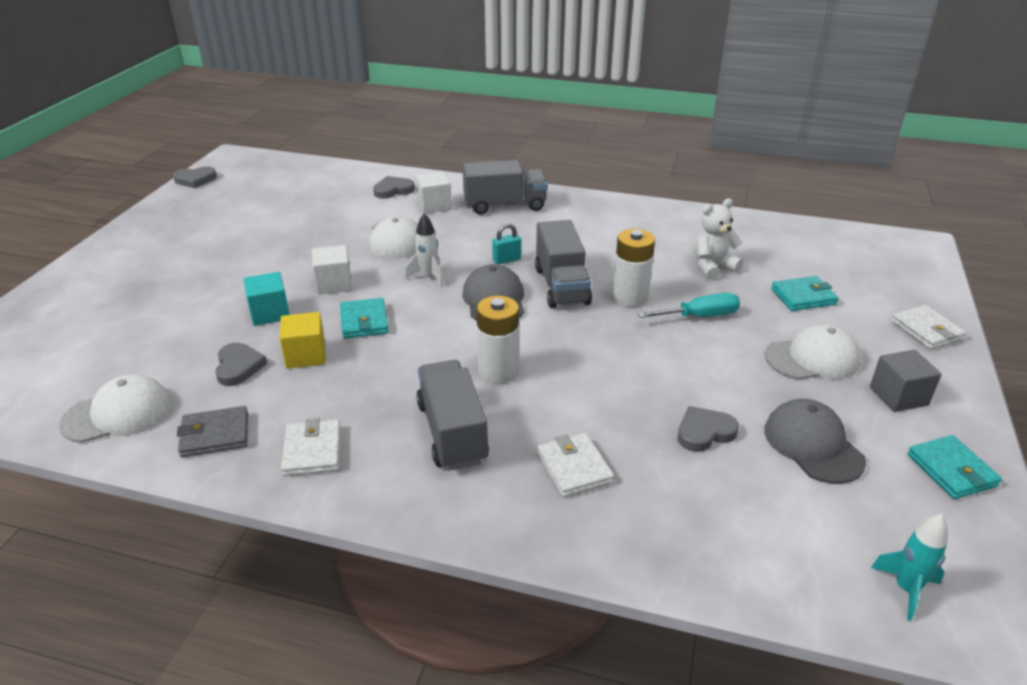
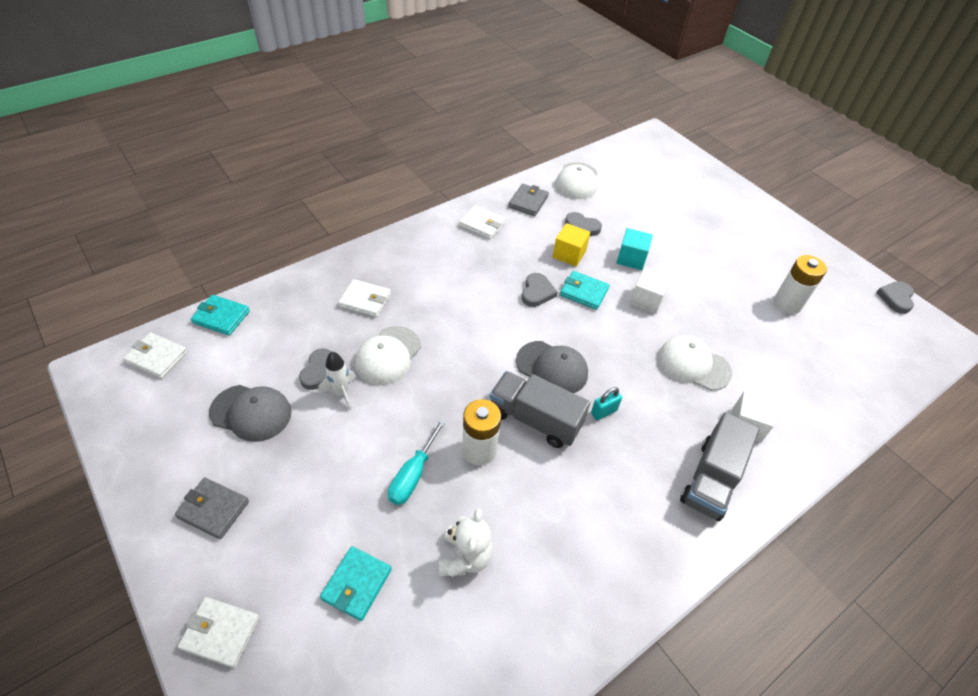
camera: 125 degrees right, 15 degrees up
(393, 190) = (800, 413): grey heart -> grey heart (537, 292)
(428, 276) = (617, 351): white rocket -> white rocket (341, 393)
(452, 432) = (441, 274): grey truck -> none
(498, 371) = (471, 321): white battery -> white battery (787, 304)
(506, 260) = (603, 412): turquoise padlock -> turquoise padlock turned 45 degrees clockwise
(812, 358) = (298, 499): white cap -> white cap (388, 355)
(898, 396) = (213, 509): grey cube -> grey wallet
(906, 589) = (157, 357): turquoise rocket -> white wallet
(951, 470) = (152, 461): turquoise wallet -> turquoise wallet (221, 317)

